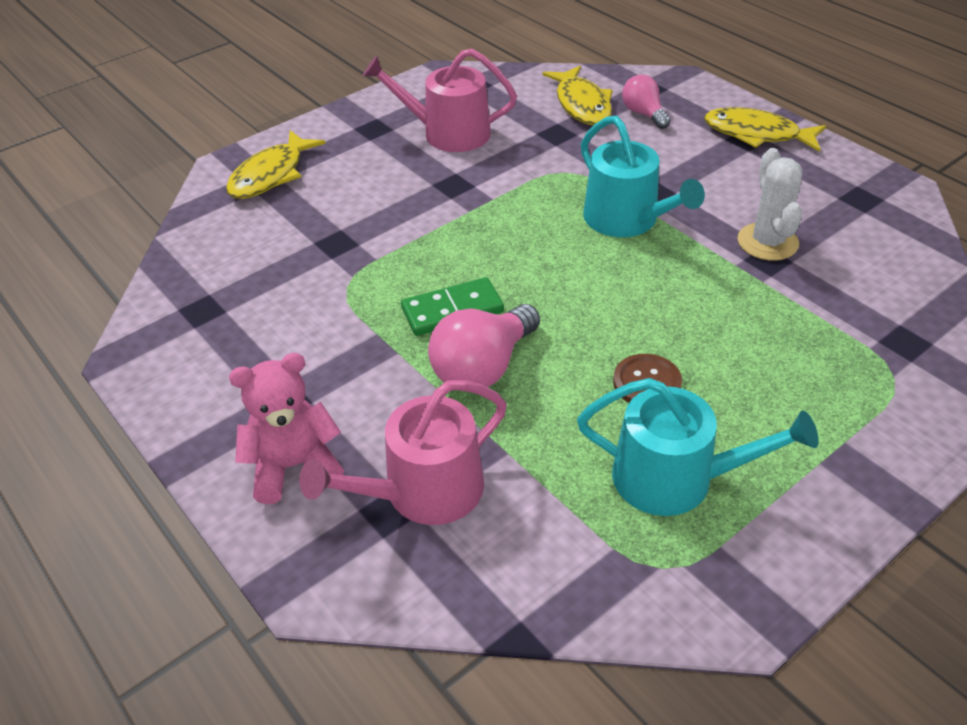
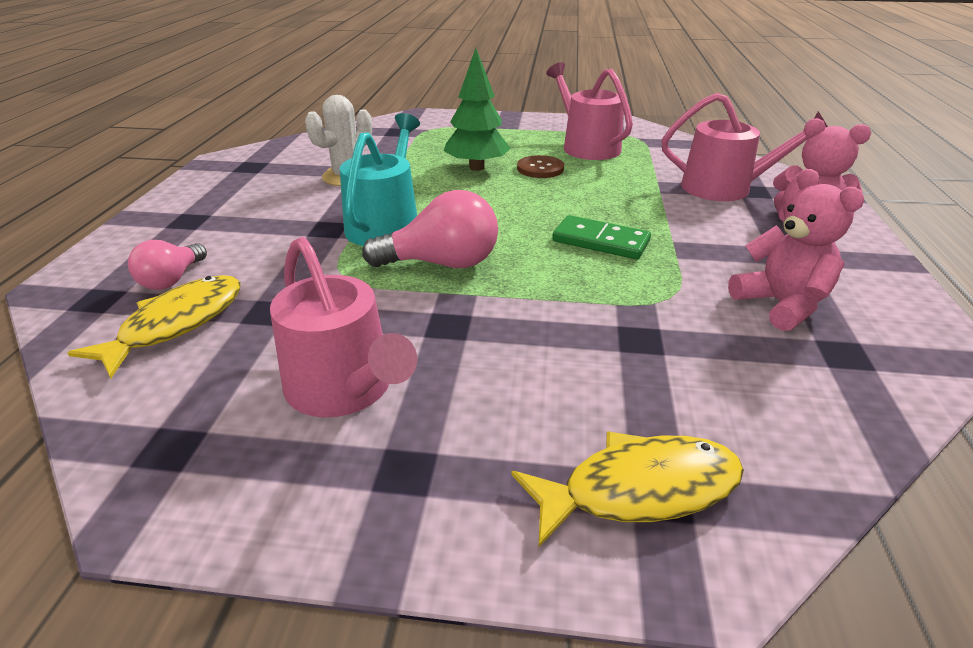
camera: 135 degrees left, 10 degrees down
(263, 329) = (781, 305): none -> pink teddy bear
(483, 367) = (622, 210): pink light bulb -> pink light bulb (442, 263)
(675, 478) = (587, 146): turquoise watering can -> pink watering can
(703, 337) = (476, 167): none -> green tree
(756, 134) = (174, 218): yellow fish -> none

